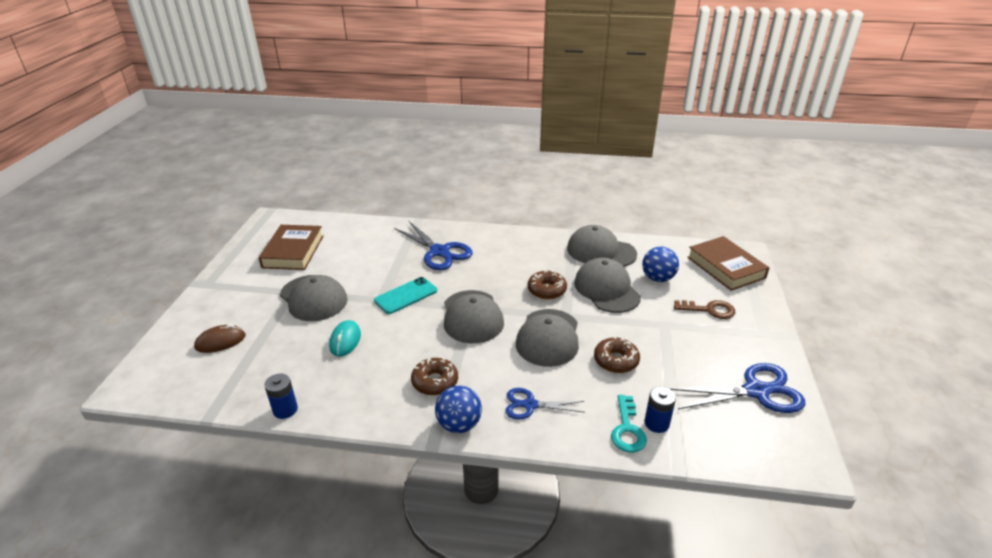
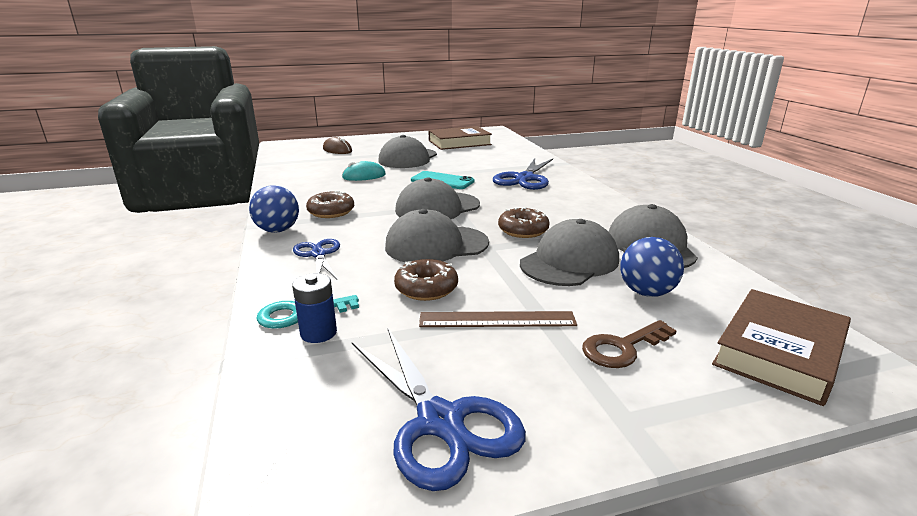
camera: 65 degrees right, 10 degrees down
(285, 410) = (275, 178): blue battery -> none
(667, 342) = (497, 320): none -> brown ruler
(709, 310) = (622, 347): brown key -> brown key turned 75 degrees clockwise

